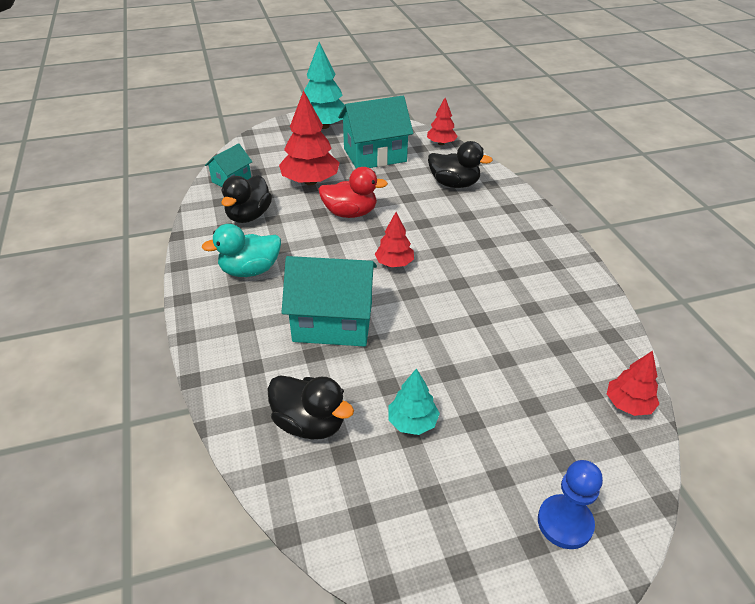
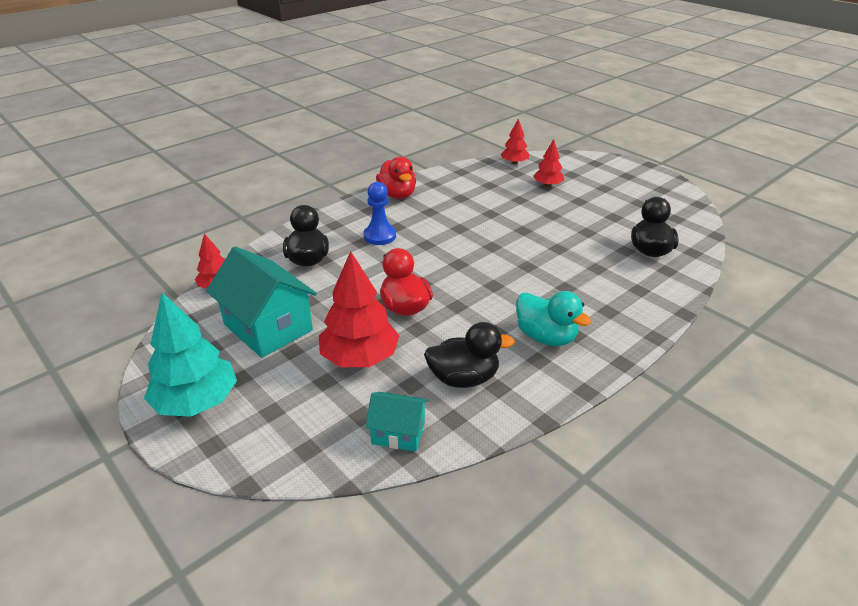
camera: 115 degrees left, 5 degrees down
(333, 322) = (558, 270): turquoise house -> none
(394, 263) = (462, 261): red tree -> red tree (547, 185)
(412, 422) = (603, 218): turquoise tree -> none
(559, 261) = (397, 195): none -> red duck
(565, 523) = (607, 170): blue pawn -> blue pawn (380, 236)

